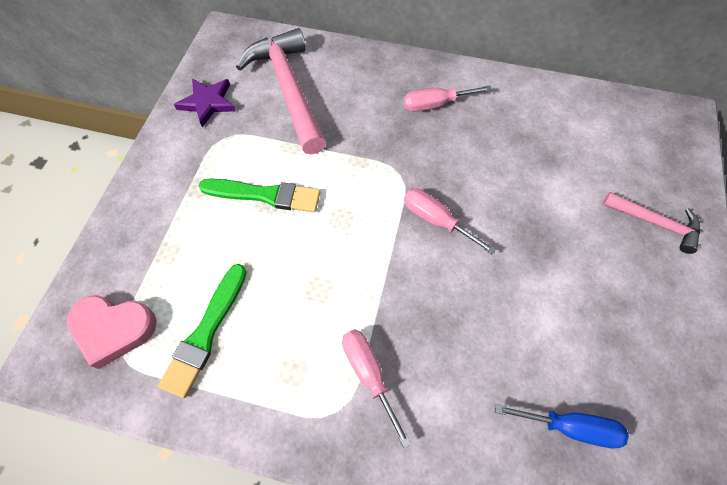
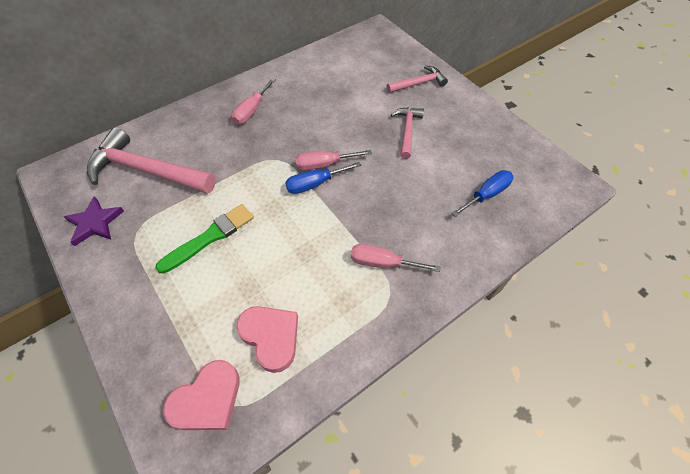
camera: 50 degrees left, 5 degrees down
(206, 332) = (271, 337): green brush -> pink heart
(404, 231) = (314, 184): none -> blue screwdriver
(568, 265) = (407, 131): none -> pink hammer

